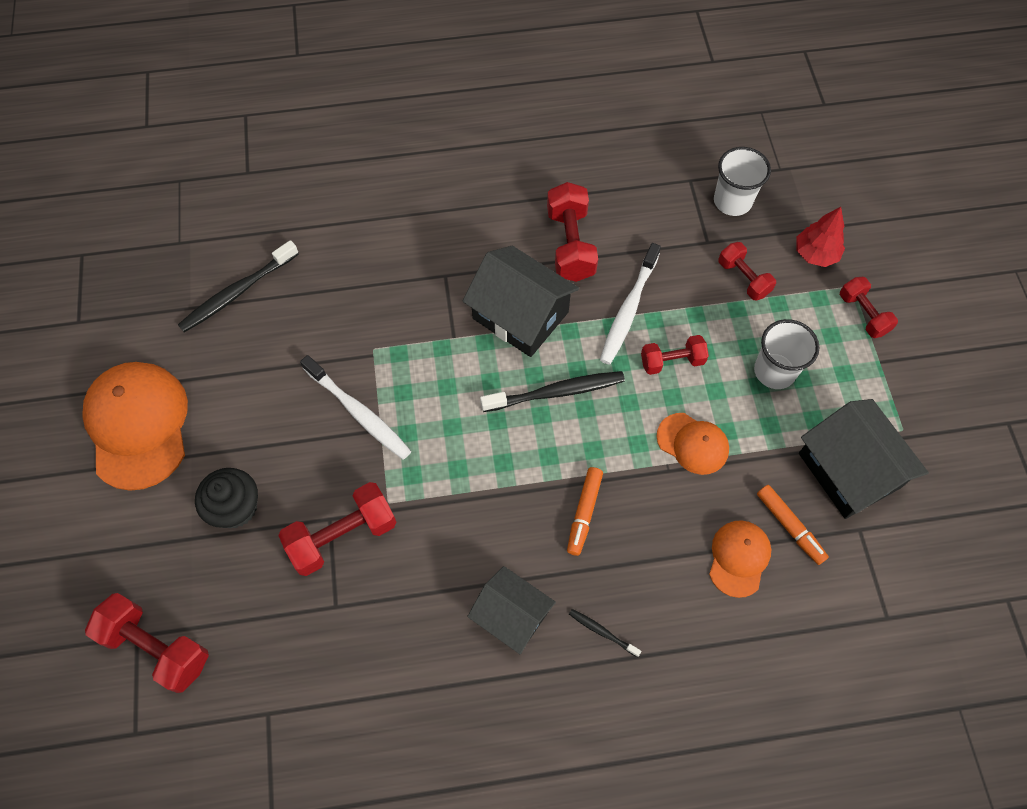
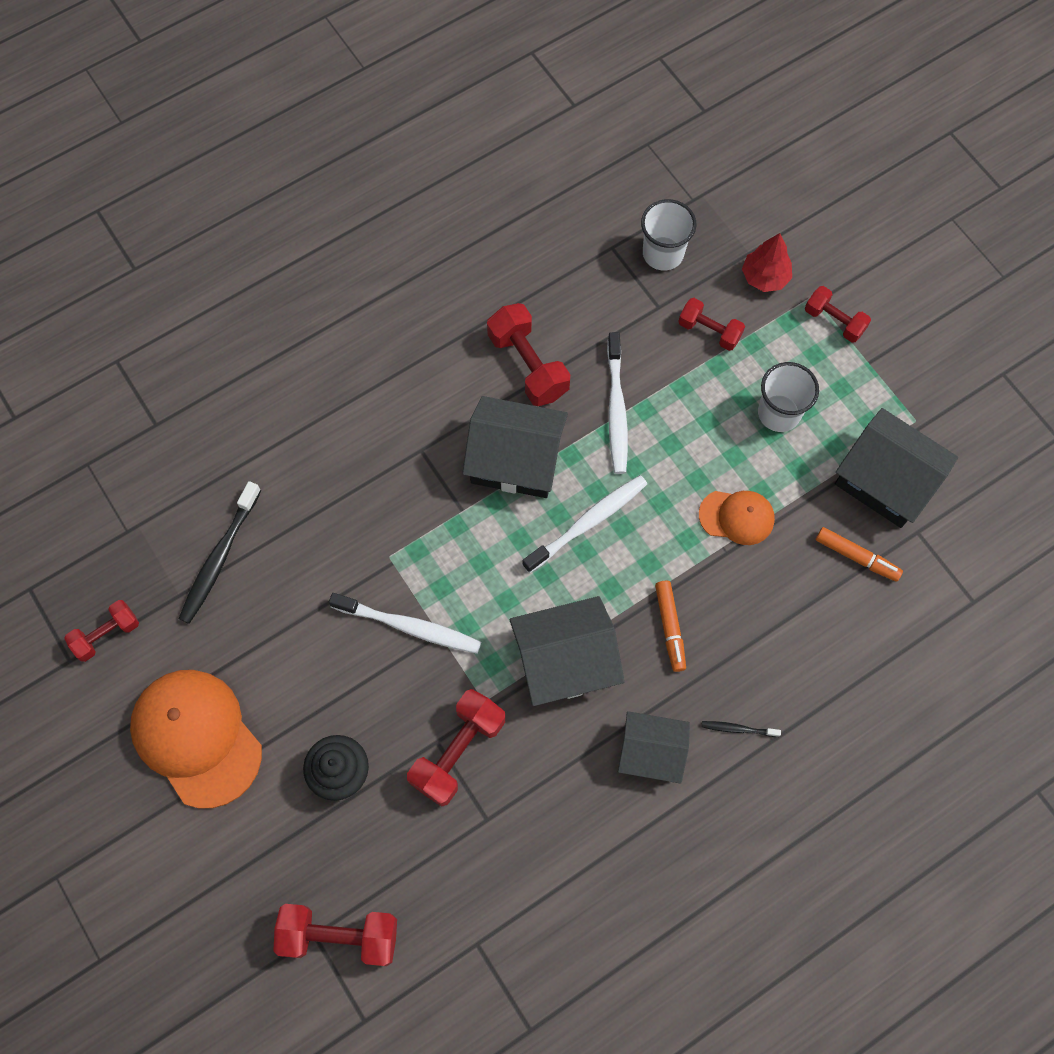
camera: 25 degrees left, 5 degrees up
(475, 500) = (565, 661): none -> black house
(556, 392) = (588, 522): black toothbrush -> white toothbrush
(672, 361) = (681, 444): red dumbbell -> red dumbbell (107, 634)
(739, 558) = (825, 606): orange cap -> none

